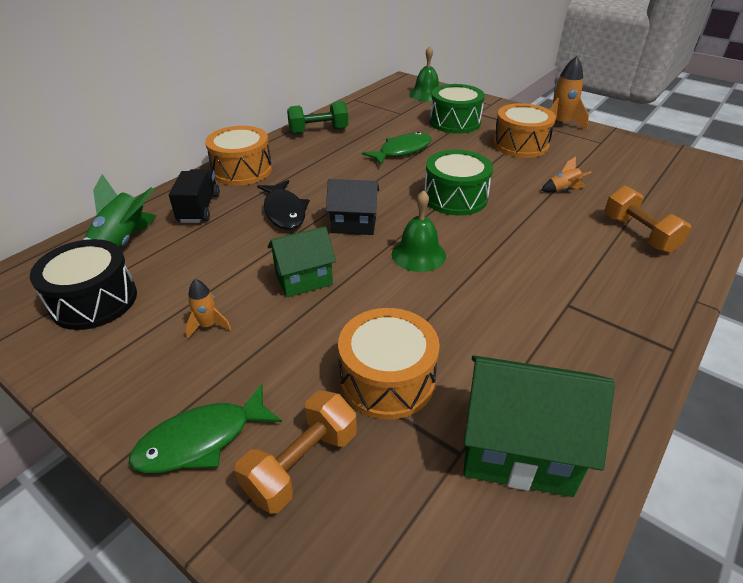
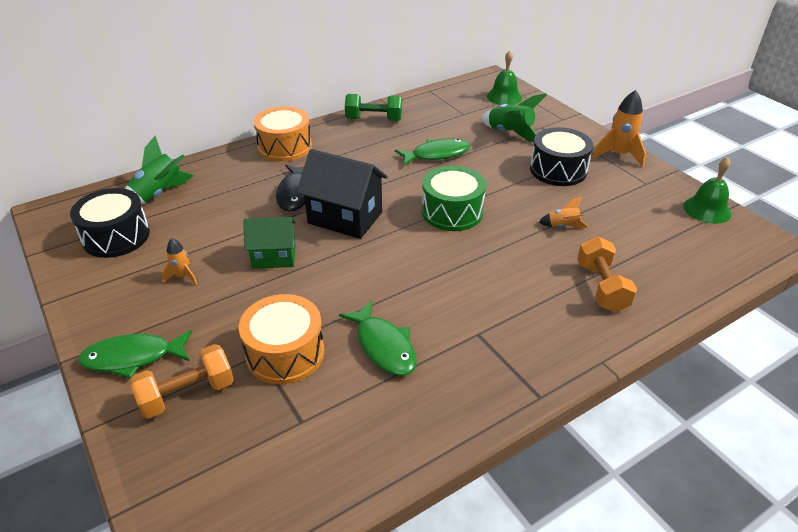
camera: 20 degrees right, 0 degrees up
(199, 208) = (230, 176): black truck -> none
(353, 224) = (345, 218): black house -> black house, size x1.56
(418, 254) = (381, 258): green bell -> green bell (707, 209)
(455, 122) = (510, 133): green drum -> green rocket
(487, 342) = (384, 346): none -> green fish
(517, 449) = (345, 433): green house -> none
(520, 144) = (558, 170): orange drum -> black drum

